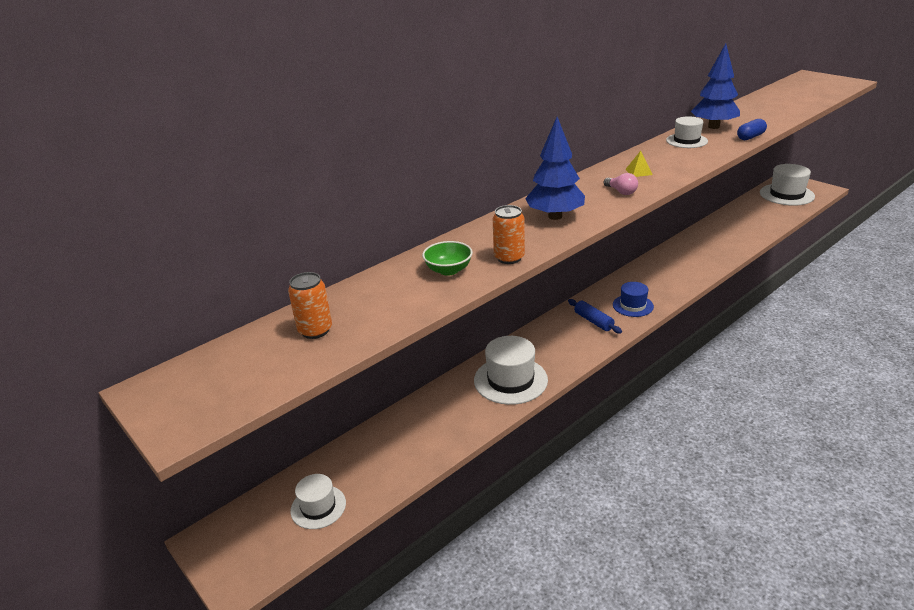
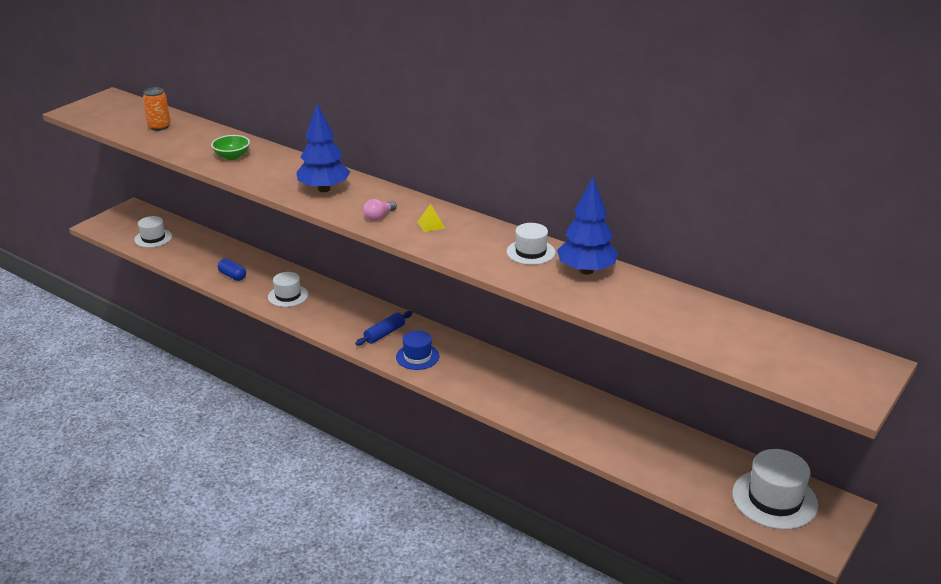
camera: 75 degrees right, 0 degrees up
(509, 258) = (249, 176): orange can -> none
(510, 380) = (288, 296): white hat -> white hat, size x0.62
(750, 137) = (553, 293): blue capsule -> blue capsule (232, 276)

